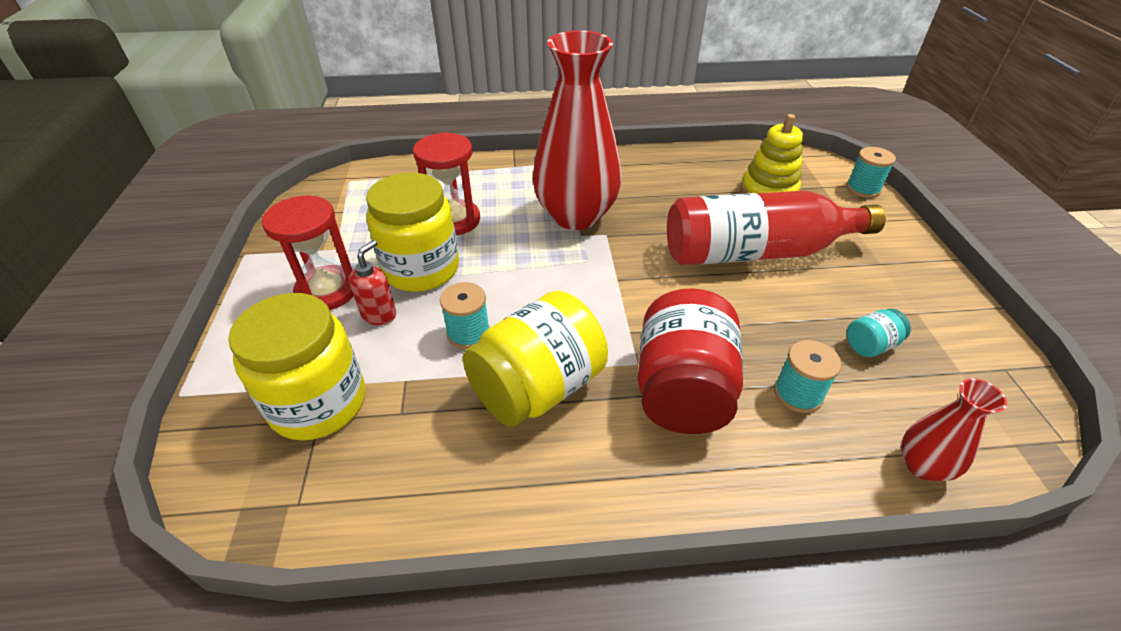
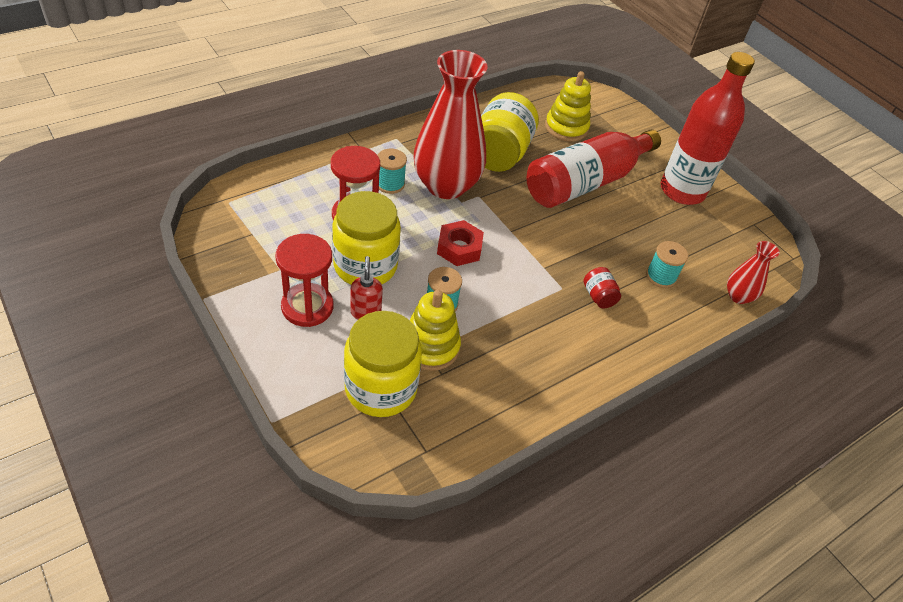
camera: 35 degrees left, 5 degrees up
(415, 376) = (430, 347): none -> yellow stacking toy
(537, 388) = (514, 326): yellow jar -> yellow jar (500, 154)
(540, 280) = (459, 248): none -> red nut
(682, 390) = (598, 296): red jar -> red jar, size x0.44
(863, 189) = (624, 109): turquoise spool -> turquoise spool (390, 184)
(870, 345) = (683, 231): turquoise jar -> none
(898, 295) = (682, 191): none -> red bottle

